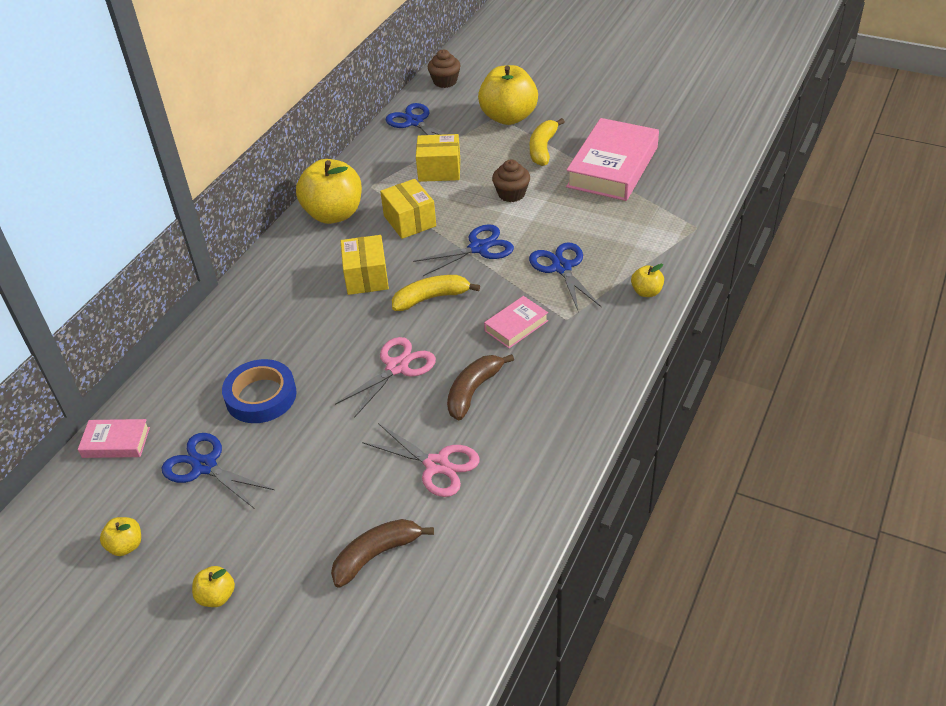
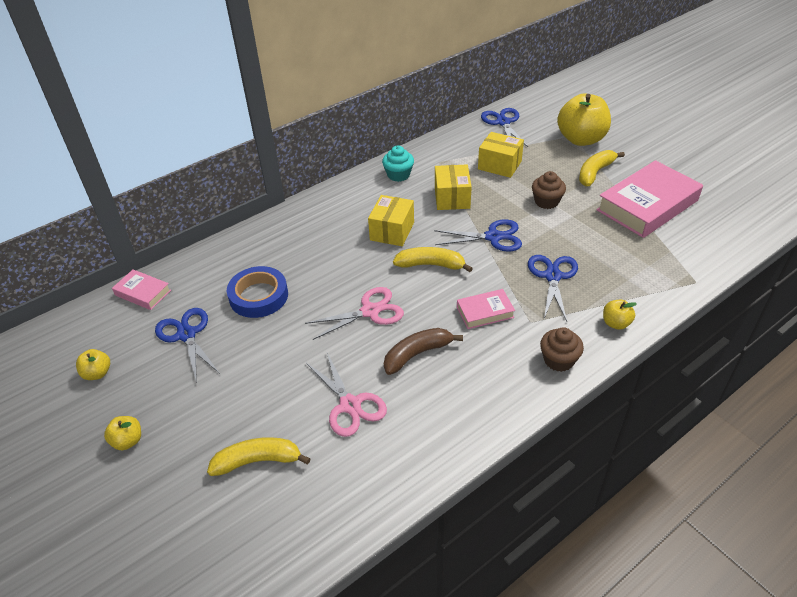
camera: 25 degrees right, 0 degrees up
(334, 214) = (398, 175): yellow apple -> turquoise cupcake
(376, 555) = (258, 461): brown banana -> yellow banana
(445, 81) = (546, 98): brown cupcake -> brown cupcake (558, 360)

